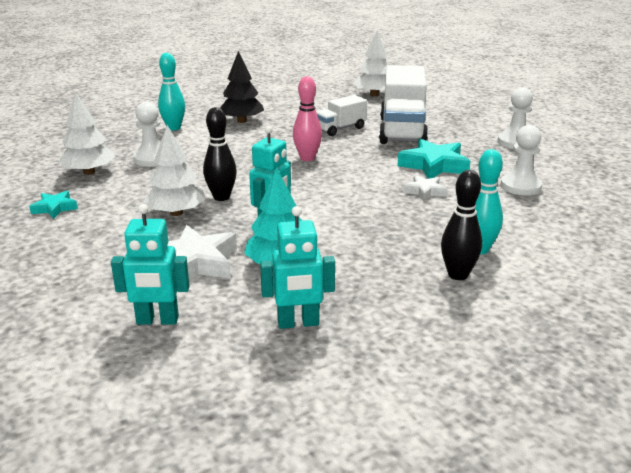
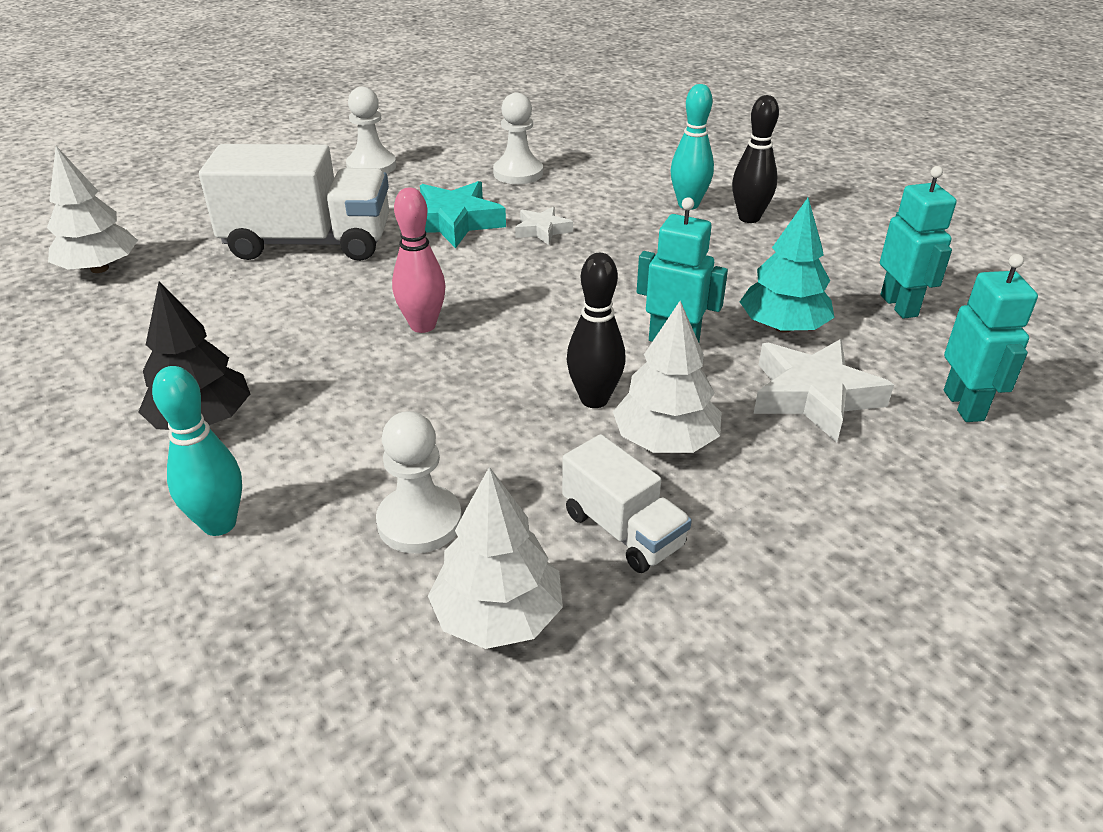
camera: 95 degrees left, 10 degrees up
(55, 208) = (693, 620): turquoise star -> none
(340, 129) = (284, 299): white truck -> white truck (622, 530)

